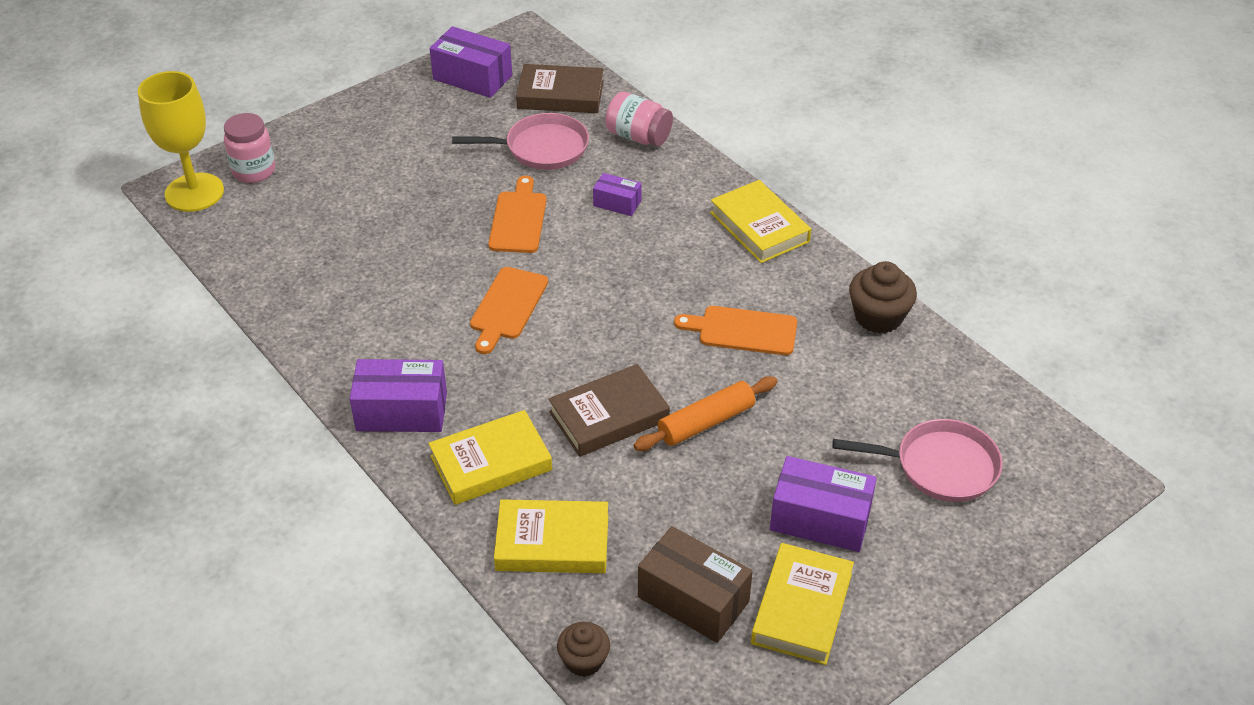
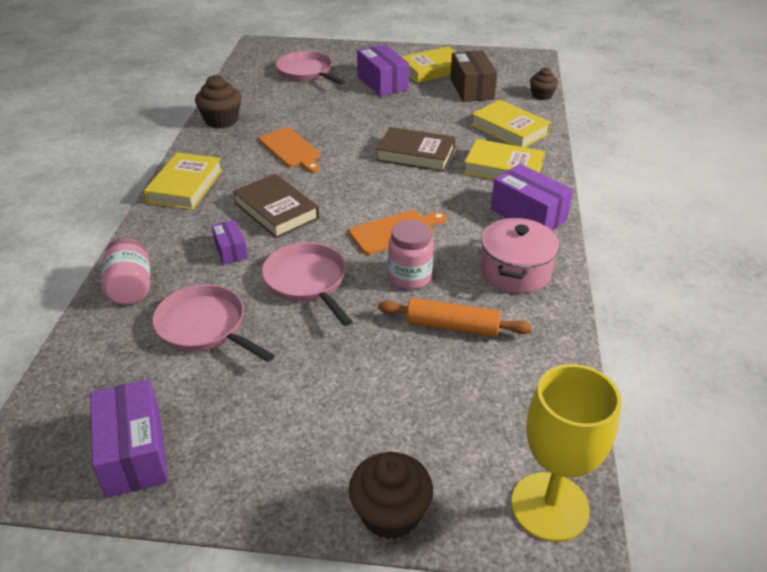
camera: 135 degrees left, 5 degrees down
(254, 171) = (465, 490): pink jar -> pink jar (410, 277)
(289, 137) = (390, 513): none -> brown cupcake
(356, 337) = (515, 271): none -> pink pot
(518, 219) = (307, 281): orange cutting board -> pink pan
(560, 95) = (108, 369): brown book -> brown book (276, 211)
(706, 422) = (373, 129): orange rolling pin -> orange rolling pin (452, 326)

